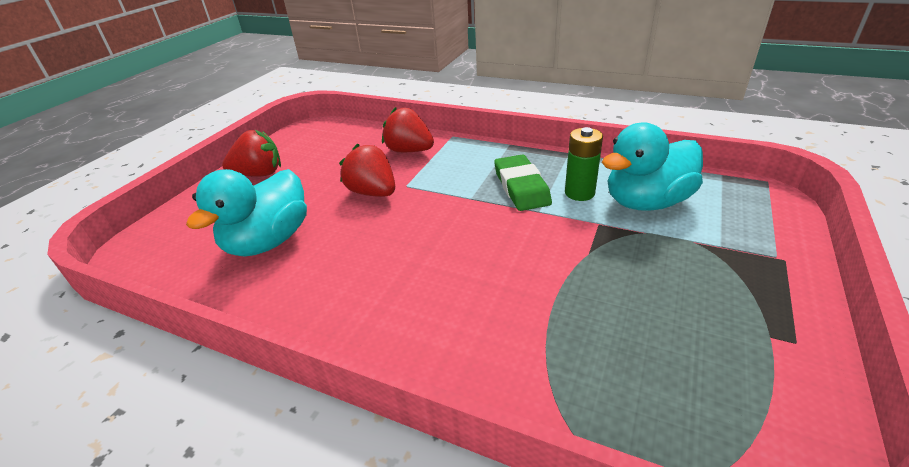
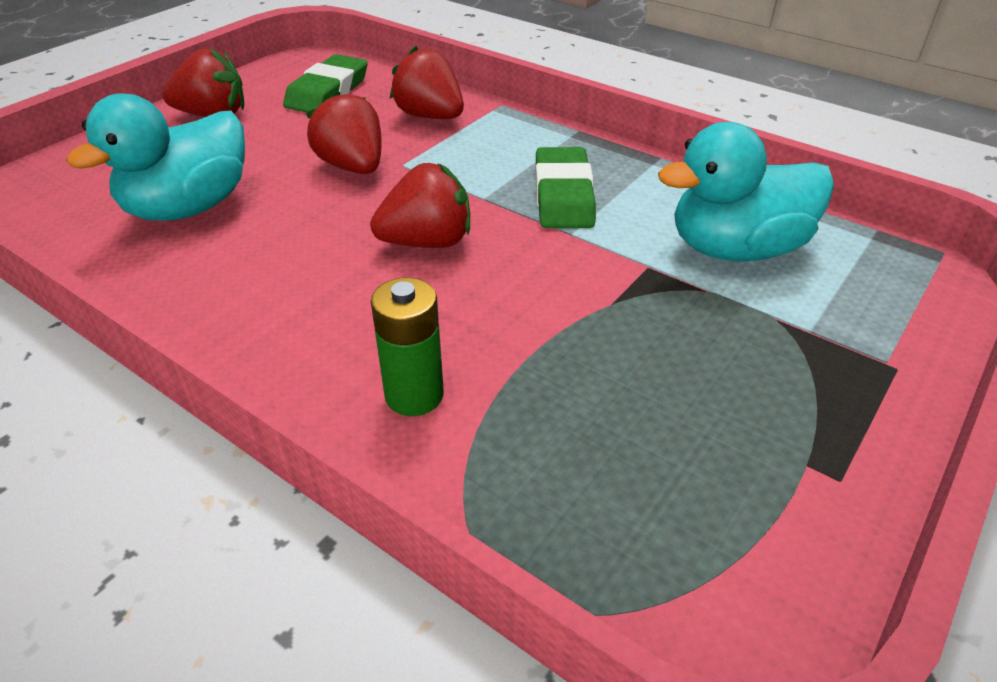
camera: 10 degrees right, 5 degrees up
(333, 146) = (327, 91): none -> green eraser
(447, 234) = (427, 242): none -> red strawberry
(579, 193) = (644, 218): green battery -> green battery (414, 395)

